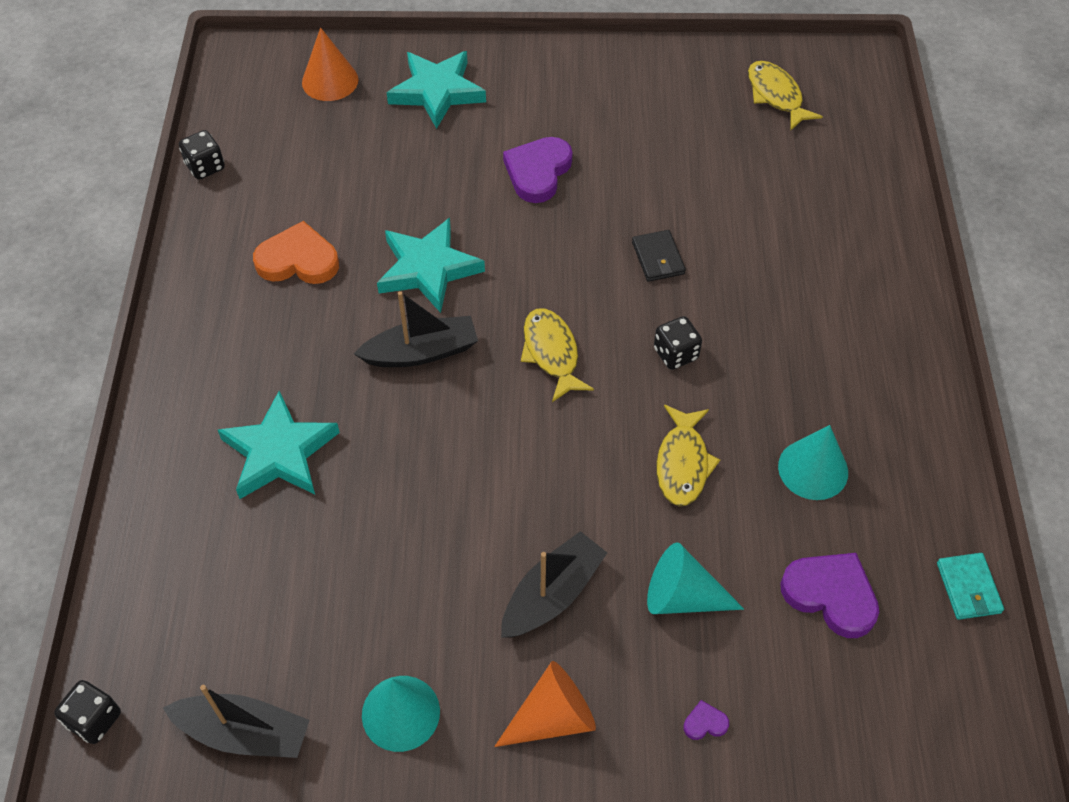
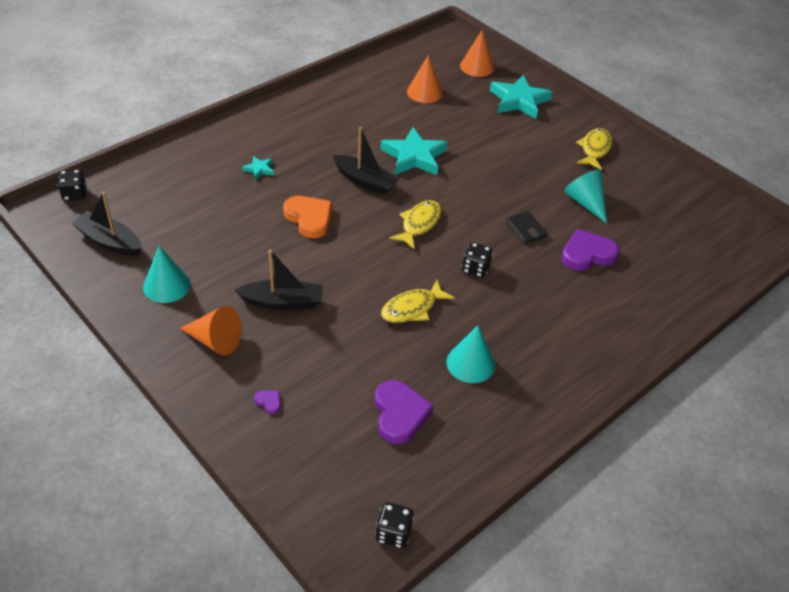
camera: 45 degrees right, 10 degrees down
(205, 167) = (379, 61): black dice -> black dice (393, 533)
(244, 733) = (109, 241): black boat -> black boat turned 150 degrees clockwise
(279, 452) = (259, 169): turquoise star -> turquoise star, size x0.47
(298, 260) = (366, 115): orange heart -> orange heart (309, 218)
(320, 168) = (424, 92): none -> orange cone
(538, 172) = (519, 159): purple heart -> purple heart (587, 254)
(658, 258) = (525, 229): black wallet -> black wallet turned 60 degrees counterclockwise
(682, 596) = (333, 352): turquoise cone -> turquoise cone (585, 202)
(776, 96) = (695, 215): yellow fish -> yellow fish (594, 149)
(968, 588) = (472, 476): turquoise wallet -> none

